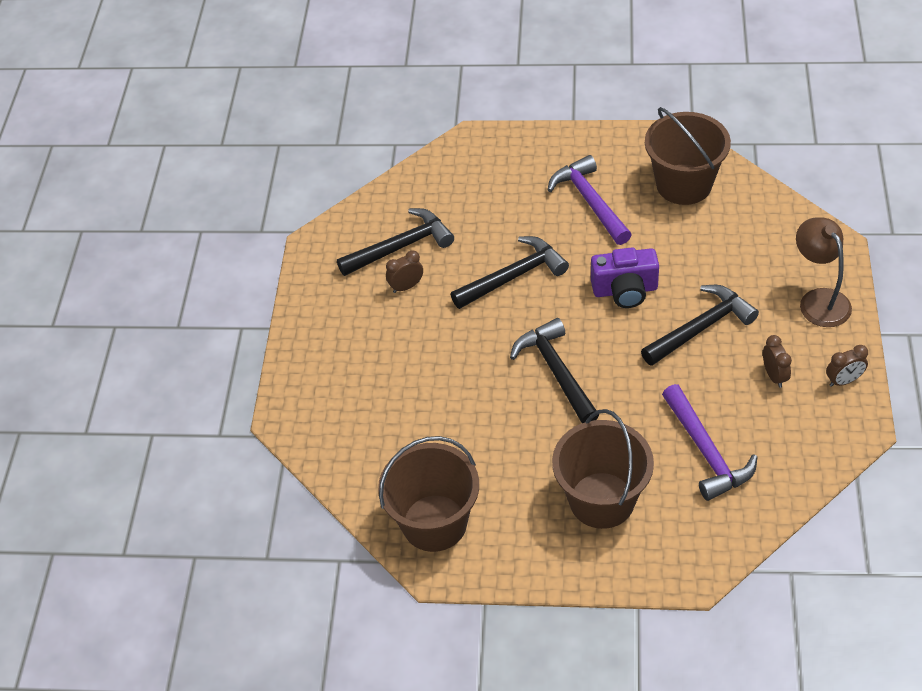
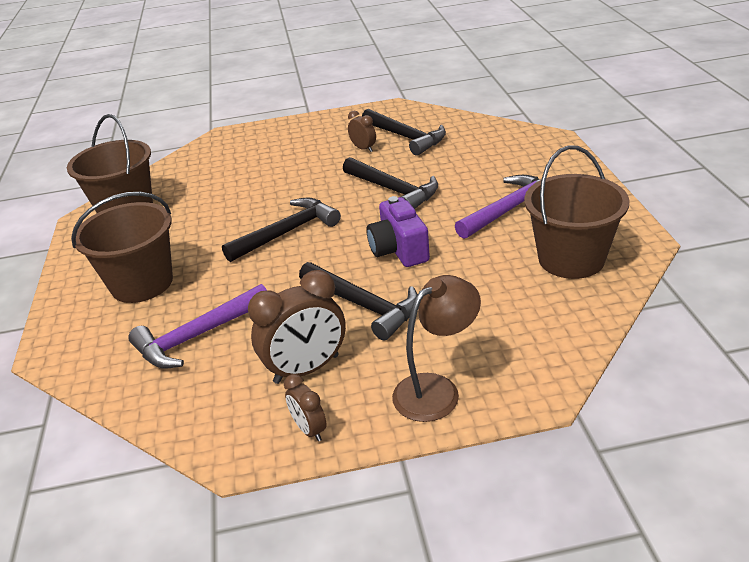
camera: 75 degrees right, 15 degrees down
(774, 376) = (306, 369): brown clock -> brown clock, size x1.89

